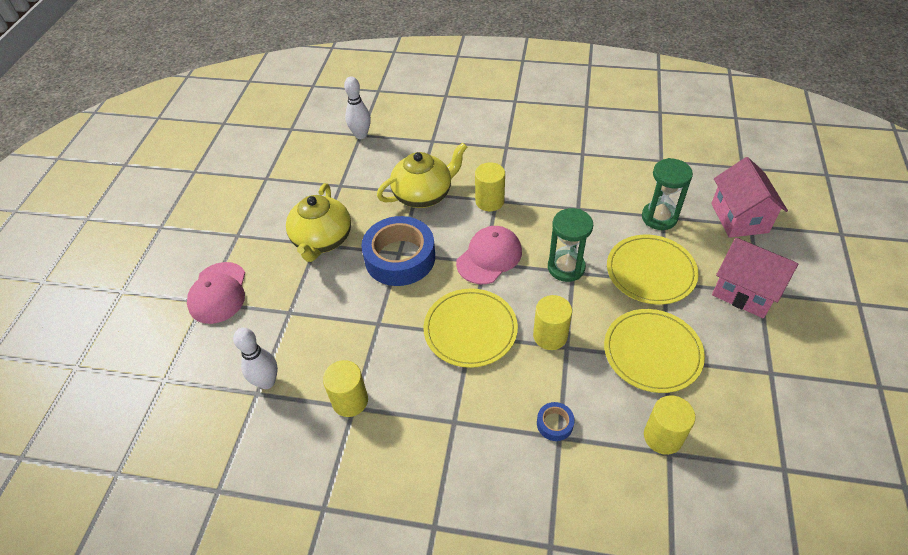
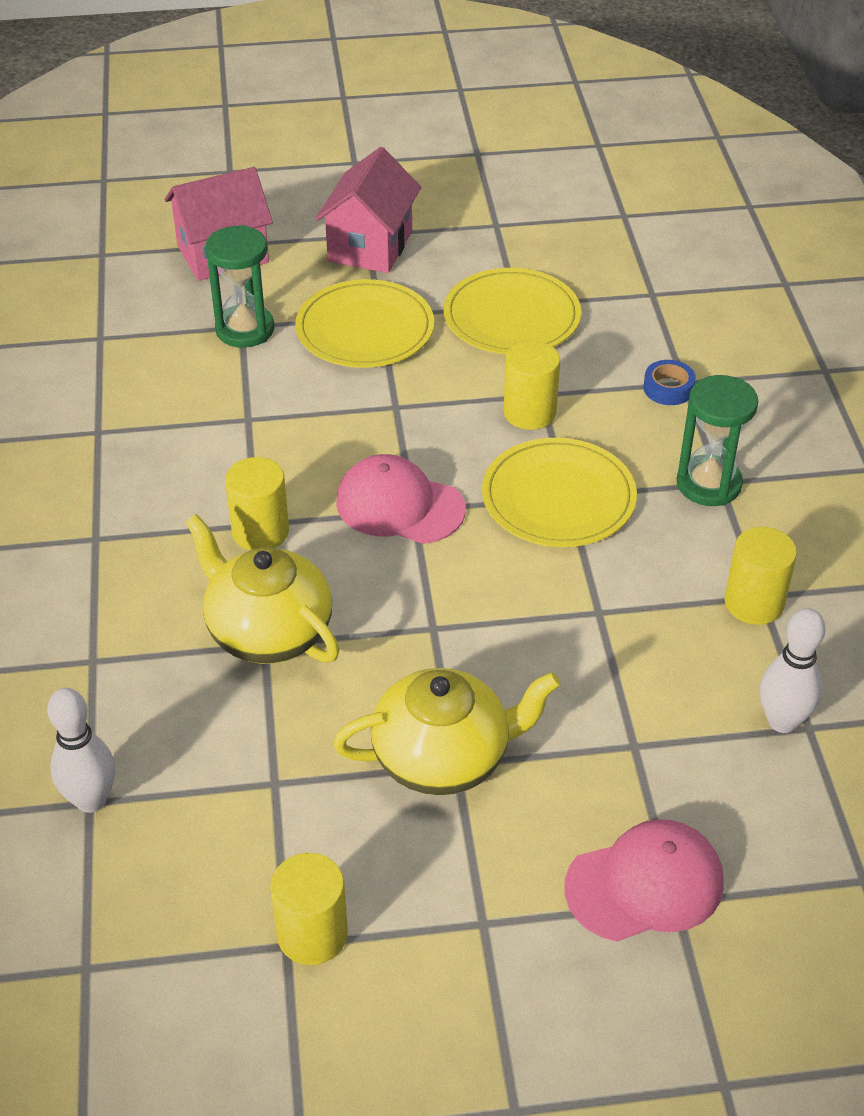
camera: 110 degrees left, 5 degrees down
(400, 258) = (445, 623): blue tape -> none
(566, 267) = (389, 414): green hourglass -> green hourglass (708, 484)
(663, 437) = (634, 300): yellow cylinder -> yellow cylinder (312, 934)

